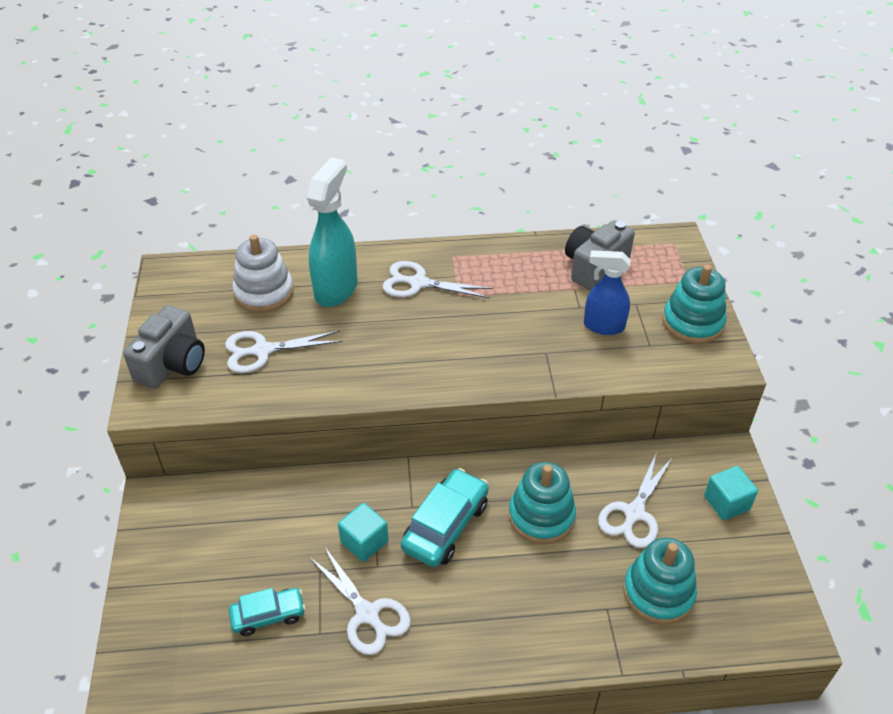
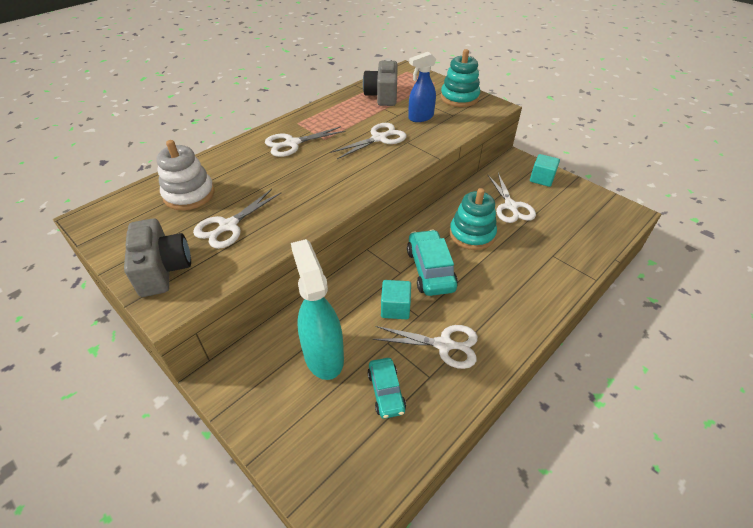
camera: 40 degrees left, 0 degrees up
(268, 615) = (386, 392): turquoise car -> turquoise car turned 135 degrees clockwise
(336, 289) = (241, 169): turquoise spray bottle -> turquoise spray bottle (323, 355)
(519, 329) = (379, 138): none -> white scissors
(658, 593) = (564, 233): turquoise stacking toy -> none

